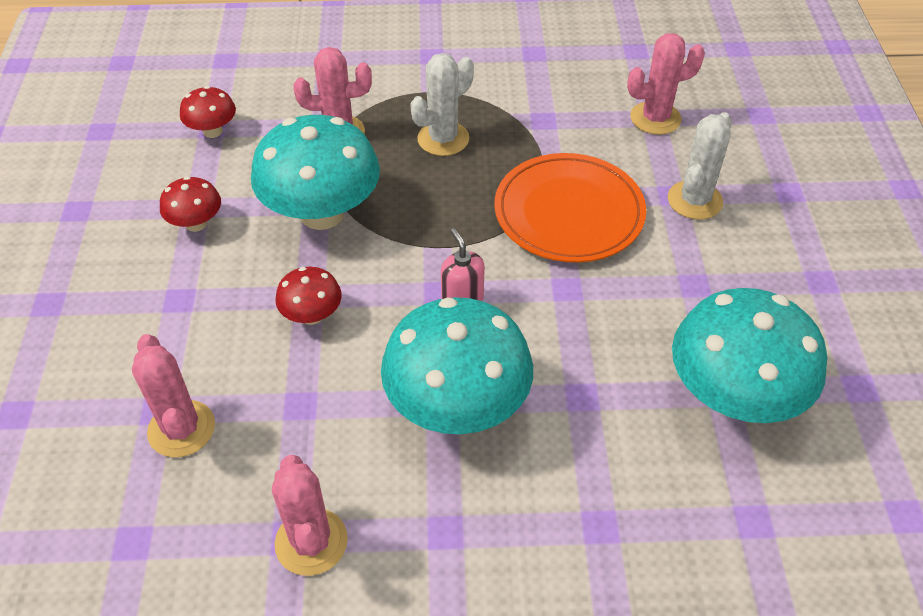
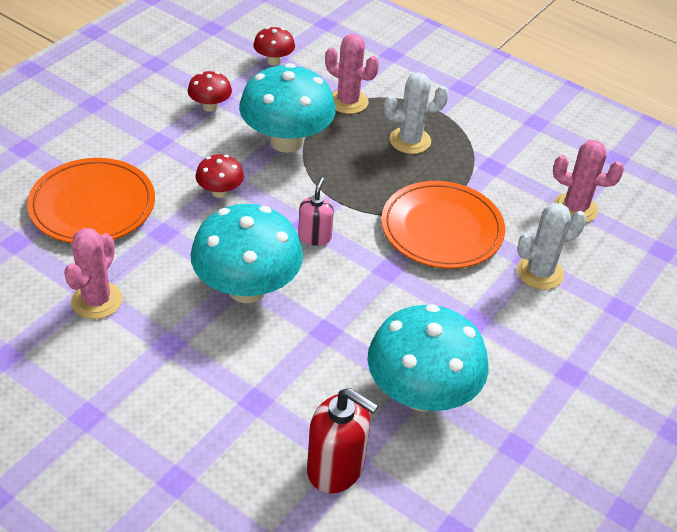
camera: 35 degrees right, 5 degrees down
(181, 429) = (92, 205): pink cactus -> orange plate
(748, 536) = (336, 468): none -> red soap dispenser

